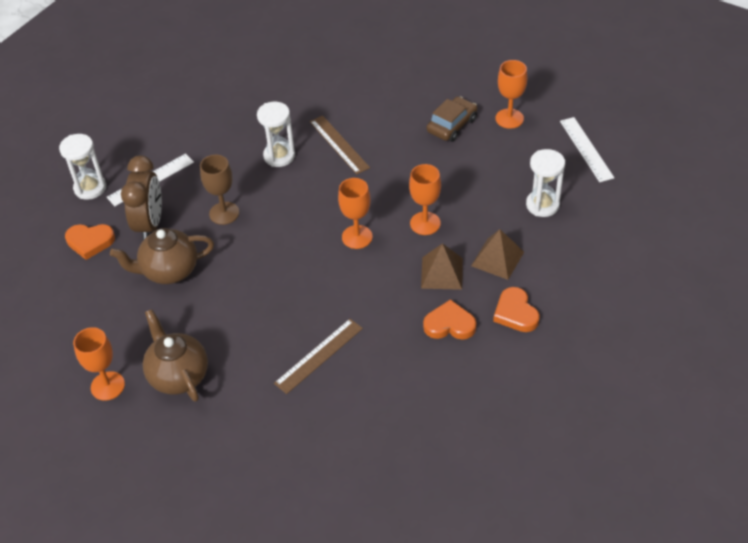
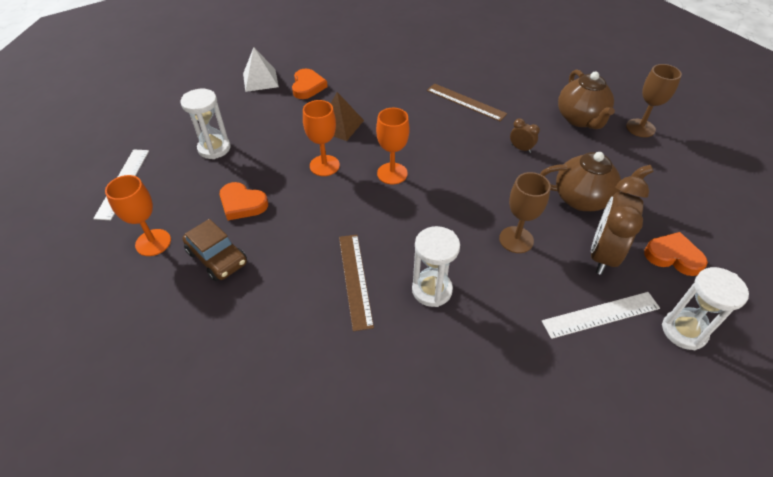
camera: 160 degrees left, 0 degrees up
(107, 386) = (640, 128): orange goblet -> brown goblet
(239, 309) = (521, 148): none -> brown clock
(319, 355) = (466, 102): brown ruler -> brown ruler turned 60 degrees clockwise
(449, 324) = (359, 93): orange heart -> orange heart (242, 204)
(452, 125) = (217, 257): brown car -> brown car turned 105 degrees counterclockwise
(497, 259) = (289, 122): brown pyramid -> none
(578, 303) = (260, 80): none -> white pyramid

